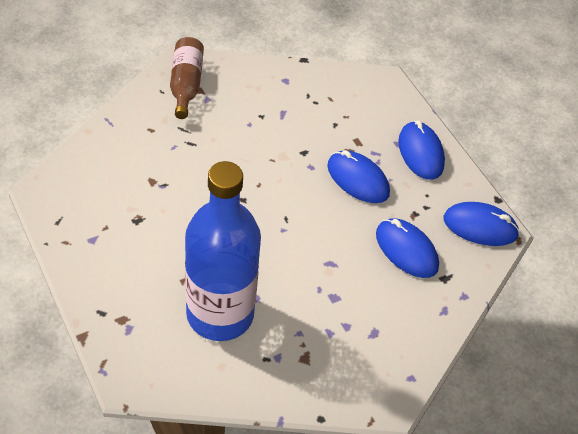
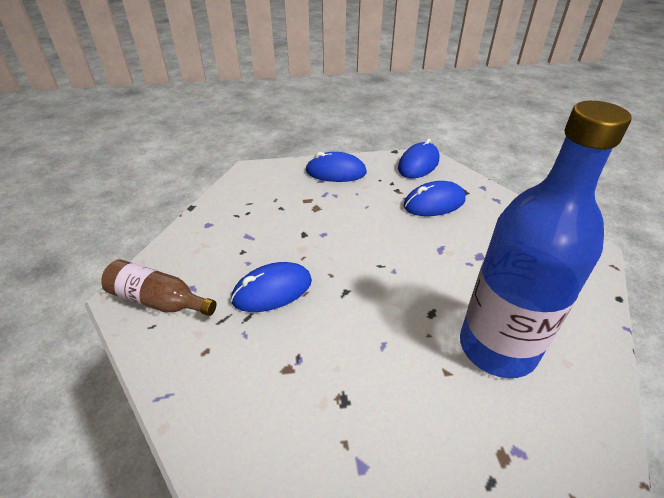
camera: 65 degrees left, 10 degrees down
(357, 179) = (350, 210): blue mouse -> blue mouse (272, 290)

